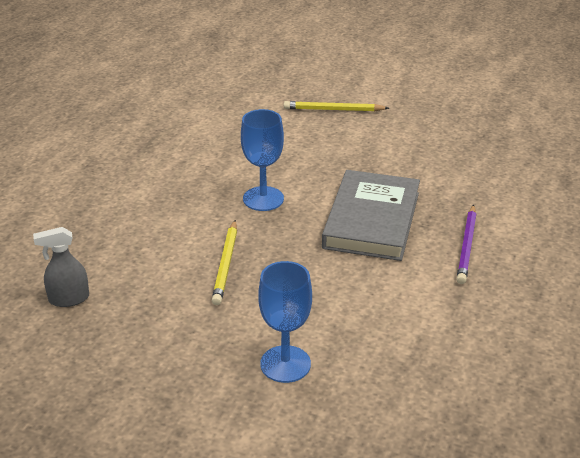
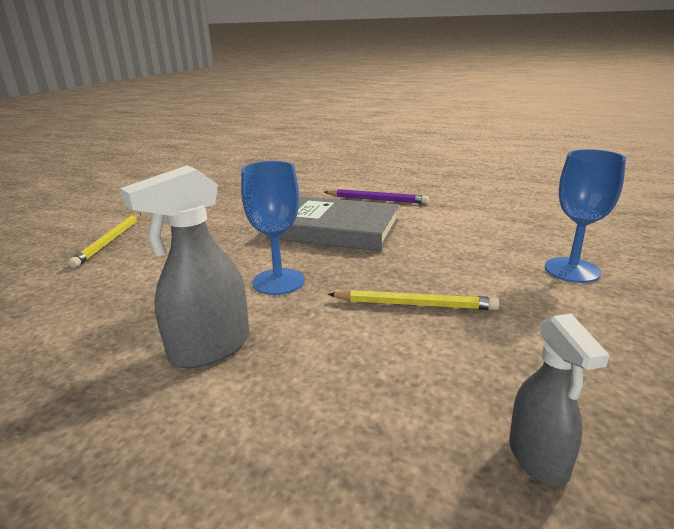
camera: 85 degrees left, 10 degrees down
(177, 183) = (209, 349): none -> grey spray bottle

